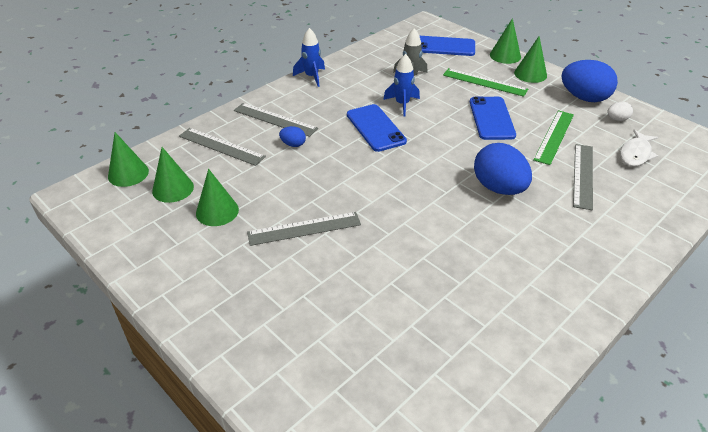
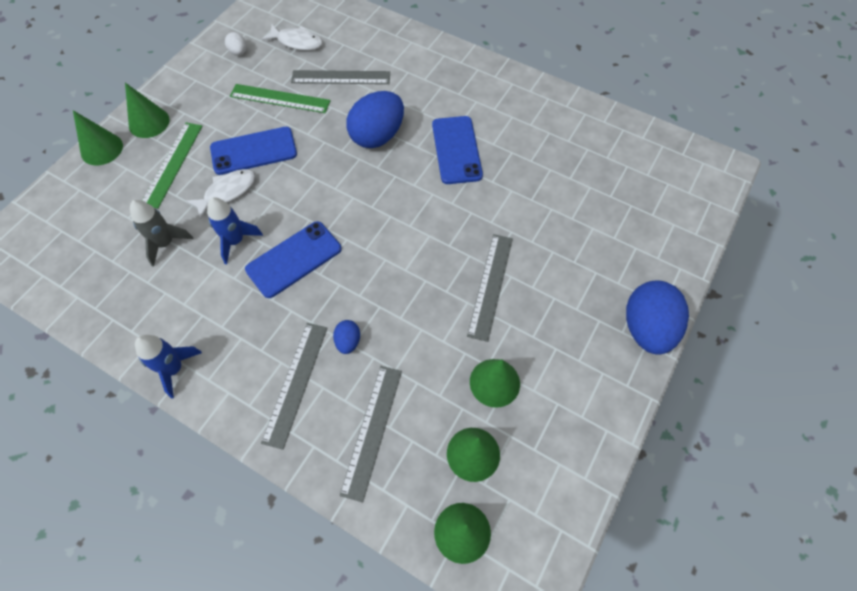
camera: 105 degrees left, 20 degrees up
(304, 228) = (490, 285): grey ruler -> grey ruler turned 45 degrees clockwise
(444, 46) = (75, 217): blue phone -> blue phone (456, 150)
(450, 103) = (227, 192): none -> white fish
(584, 98) = (199, 76): blue egg -> blue egg (646, 328)

